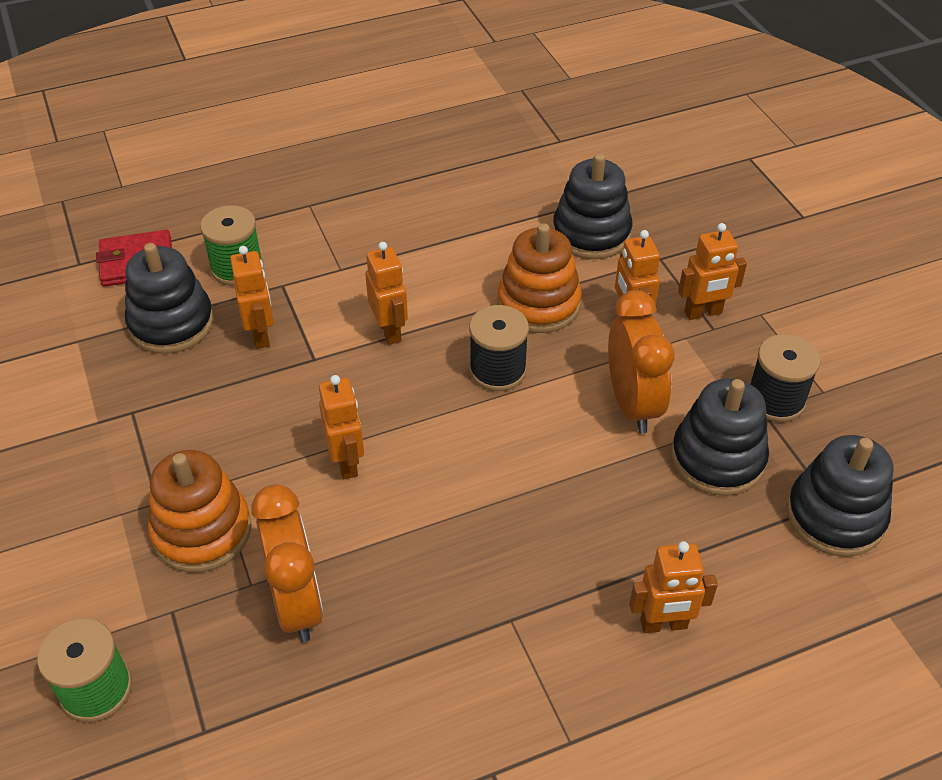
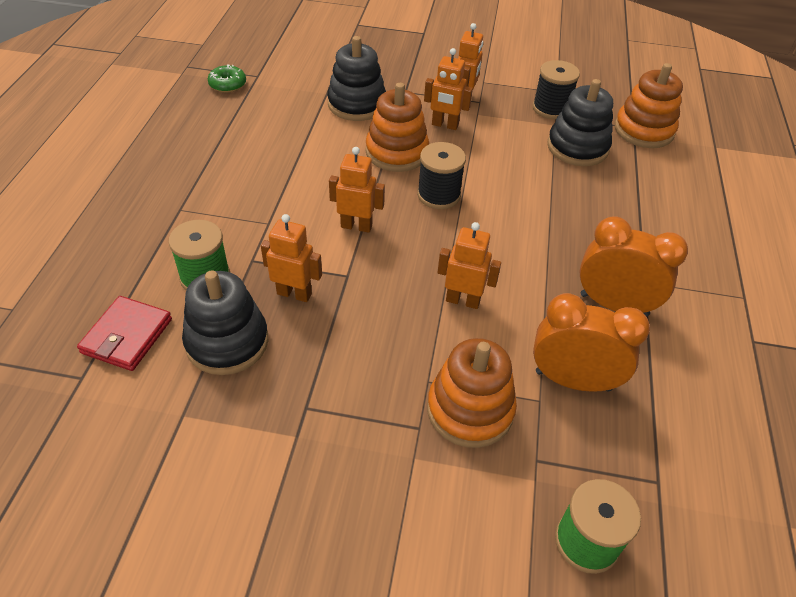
camera: 60 degrees left, 0 degrees up
(521, 130) = (227, 84): none -> green donut
(632, 404) = (513, 157): orange clock -> orange clock (614, 304)
(663, 624) = (681, 223): orange robot -> none
(835, 516) = (644, 130): black stacking toy -> orange stacking toy

